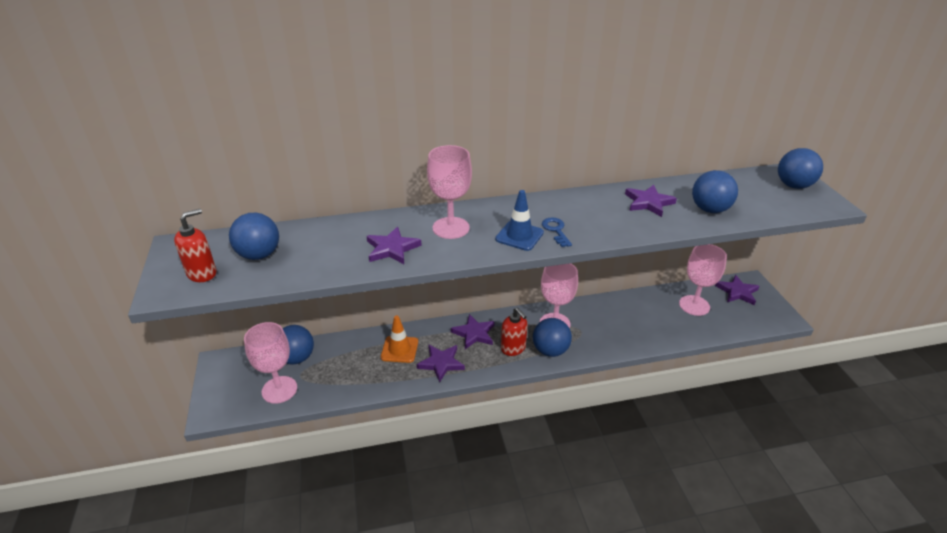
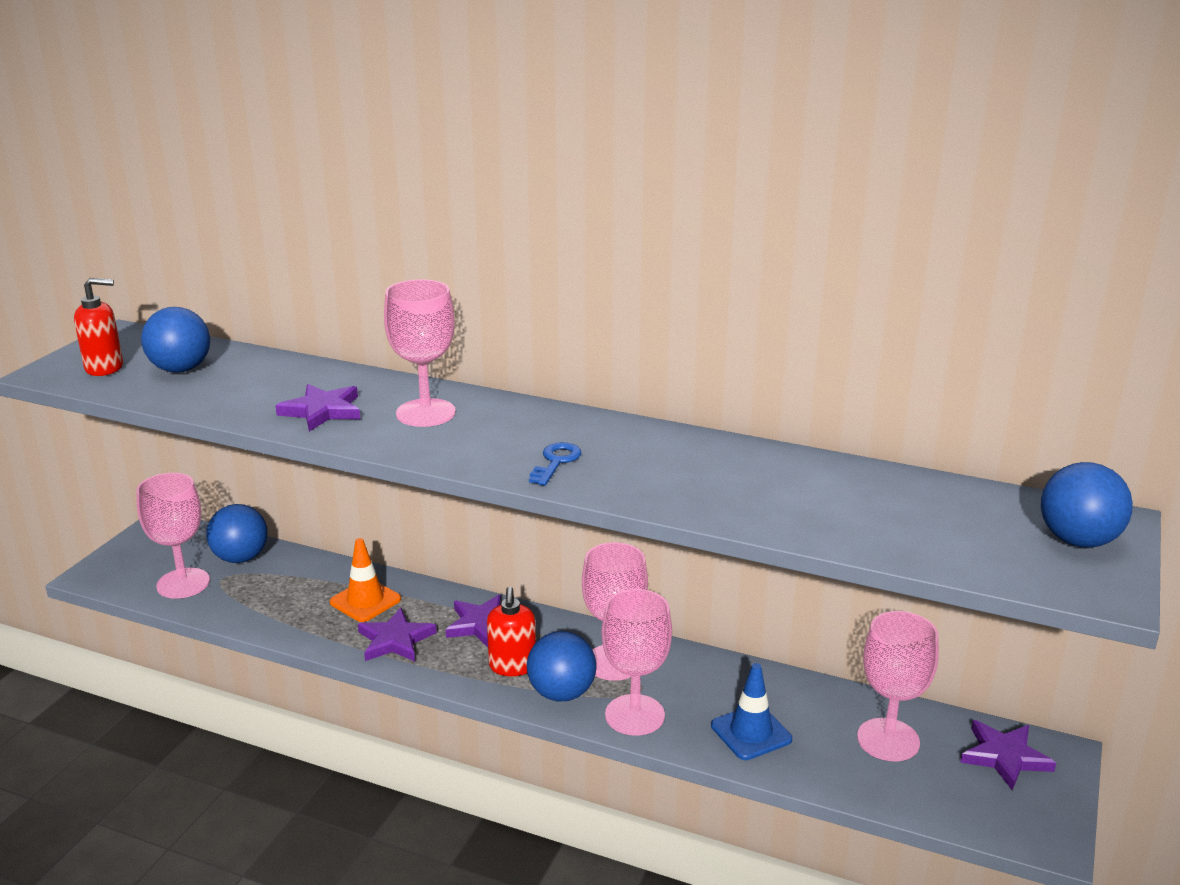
camera: 35 degrees right, 10 degrees down
(519, 236) = (496, 451): blue traffic cone -> blue traffic cone (751, 732)
(592, 345) = (634, 715): none -> pink goblet
(648, 202) = (757, 476): purple star -> none
(709, 209) = (846, 519): blue ball -> none

